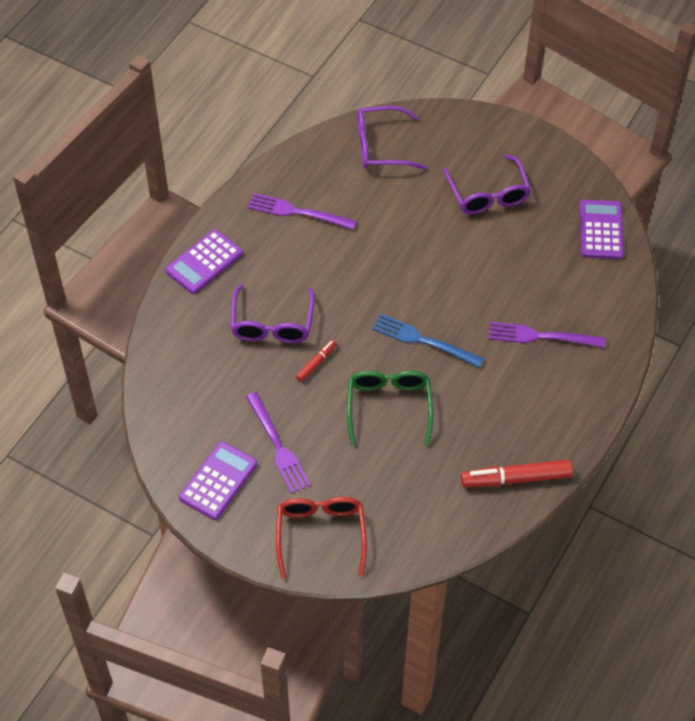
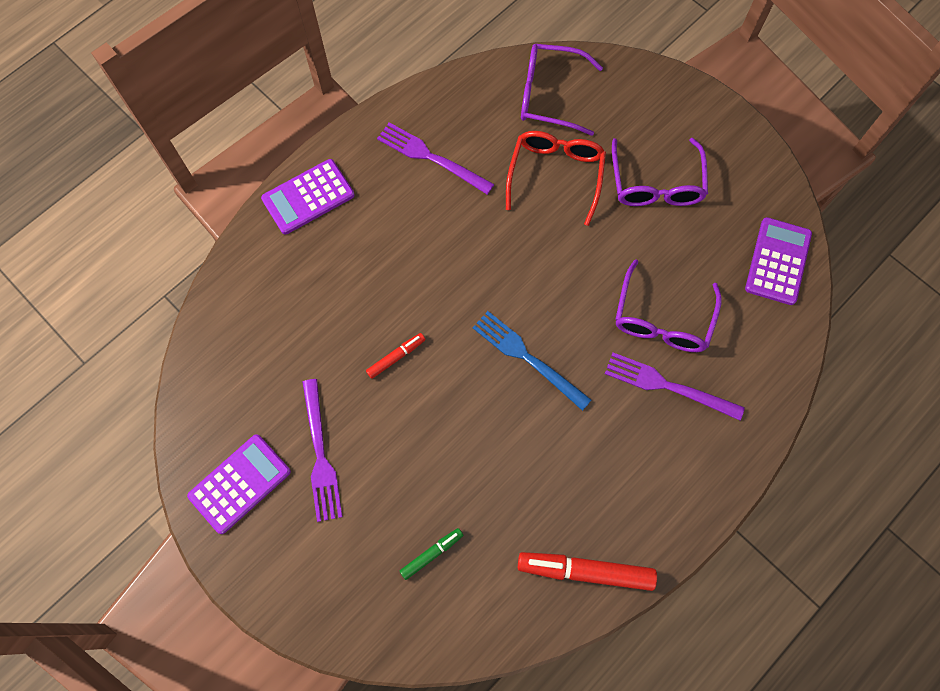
camera: 15 degrees right, 15 degrees up
(272, 324) = (360, 294): purple glasses -> purple glasses (662, 319)
(320, 534) = (335, 586): red glasses -> red glasses (555, 175)
(389, 407) = (463, 435): green glasses -> none
(391, 494) = (432, 554): none -> green marker

